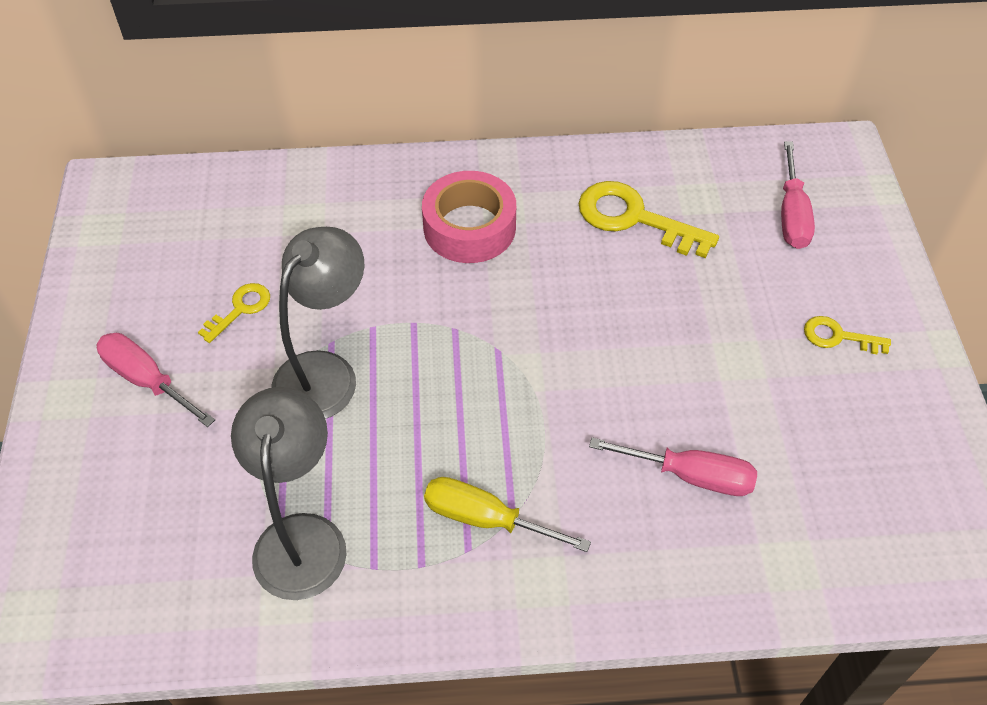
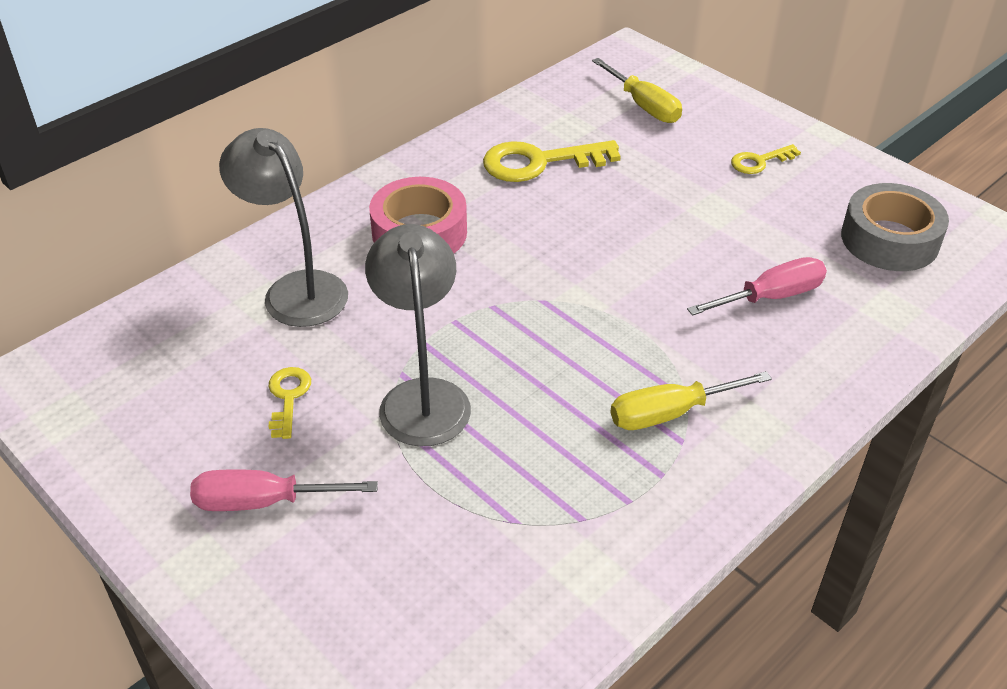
camera: 40 degrees left, 10 degrees down
(301, 536) = (546, 521): grey lamp -> grey lamp (296, 289)
(792, 214) = (644, 106): pink screwdriver -> yellow screwdriver
(874, 497) = (889, 239): none -> grey tape

